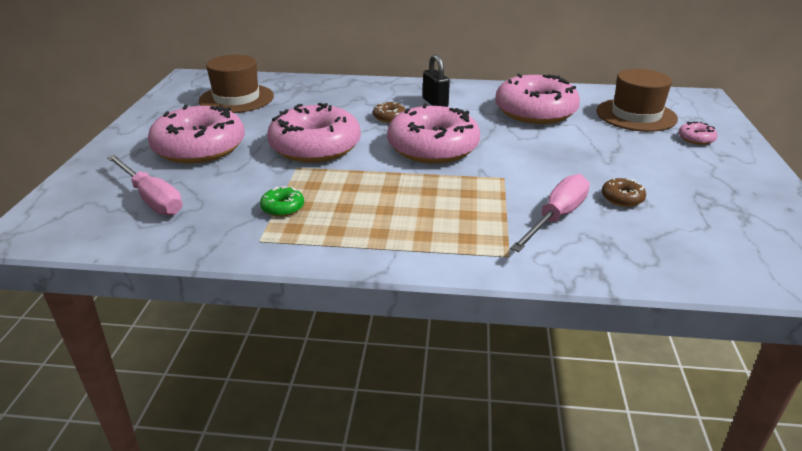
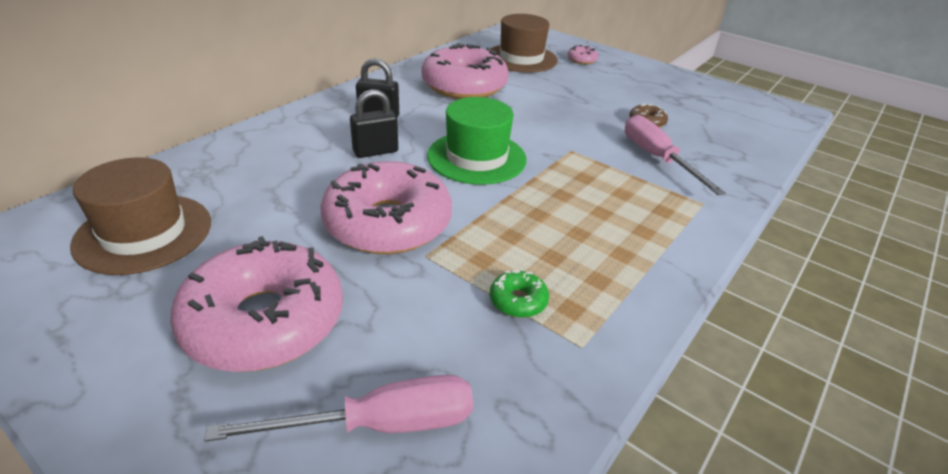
camera: 60 degrees left, 5 degrees up
(389, 117) = (375, 151): brown donut -> black padlock
(433, 148) = (476, 157): pink donut -> green hat

